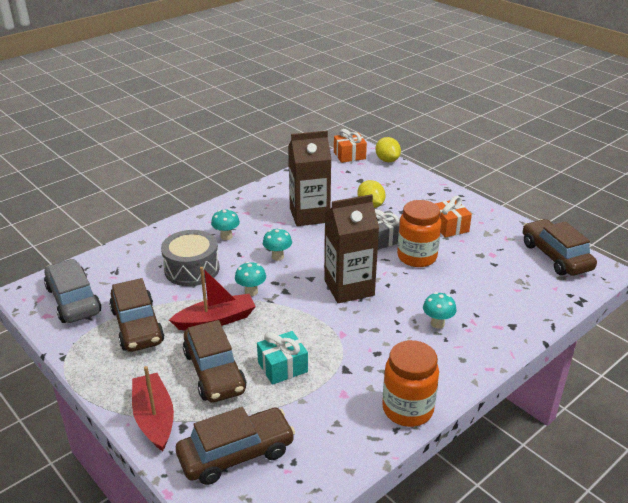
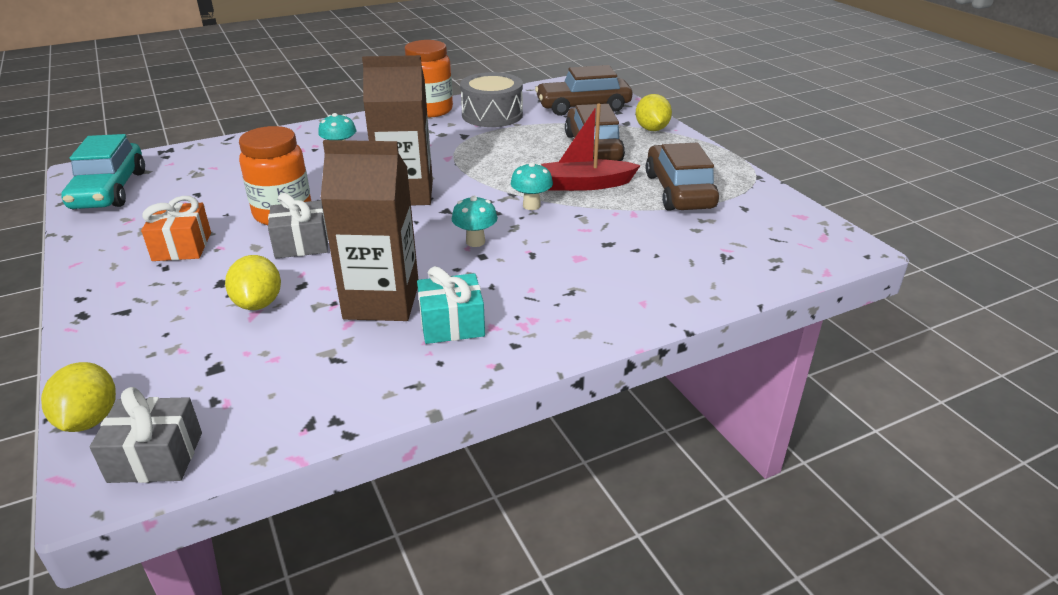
camera: 165 degrees left, 0 degrees up
(73, 300) = (773, 227): grey car -> none
(154, 418) = (651, 129): red boat -> yellow lemon
(192, 269) = (608, 243): grey drum -> grey drum (492, 115)
(226, 236) = (544, 284): turquoise mushroom -> none
(282, 367) = (524, 143): turquoise gift -> turquoise gift (452, 324)
(349, 155) = (156, 457): orange gift -> grey gift
(555, 256) = (109, 190): brown car -> turquoise car

